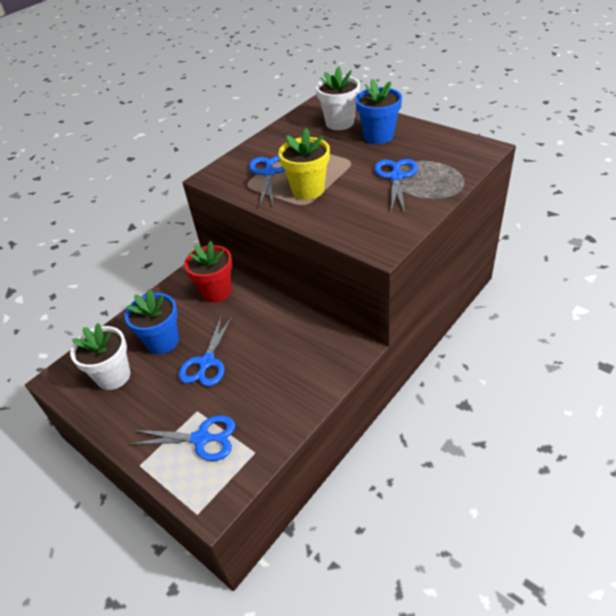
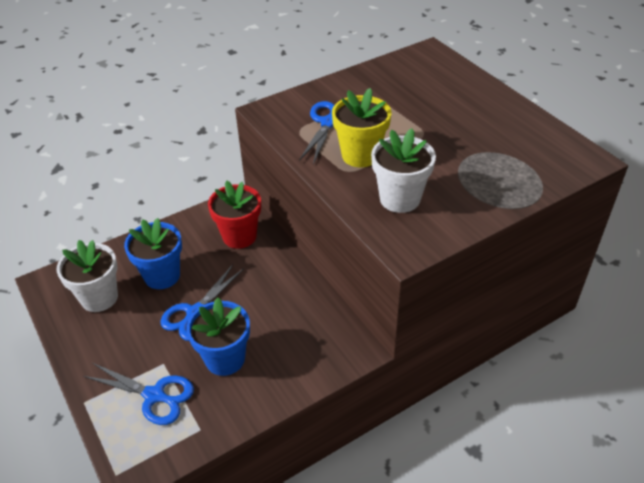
camera: 15 degrees right, 0 degrees up
(339, 123) = (435, 82): white flower pot -> white flower pot (400, 199)
(378, 136) = (471, 110): blue flower pot -> blue flower pot (225, 359)
(396, 177) = (465, 167): blue scissors -> none

